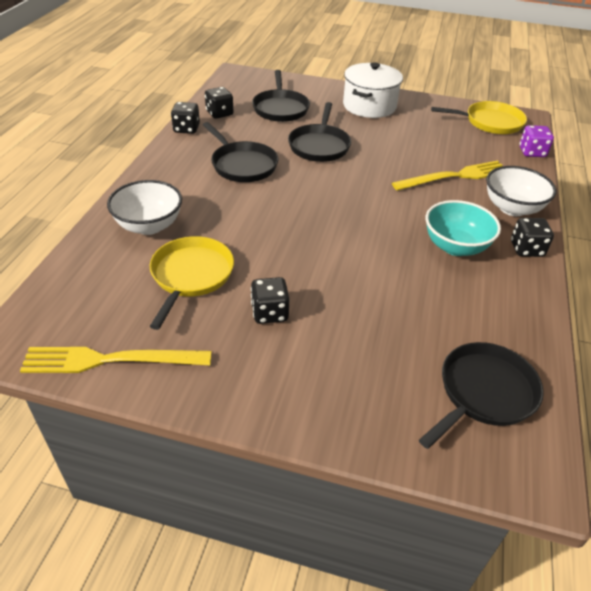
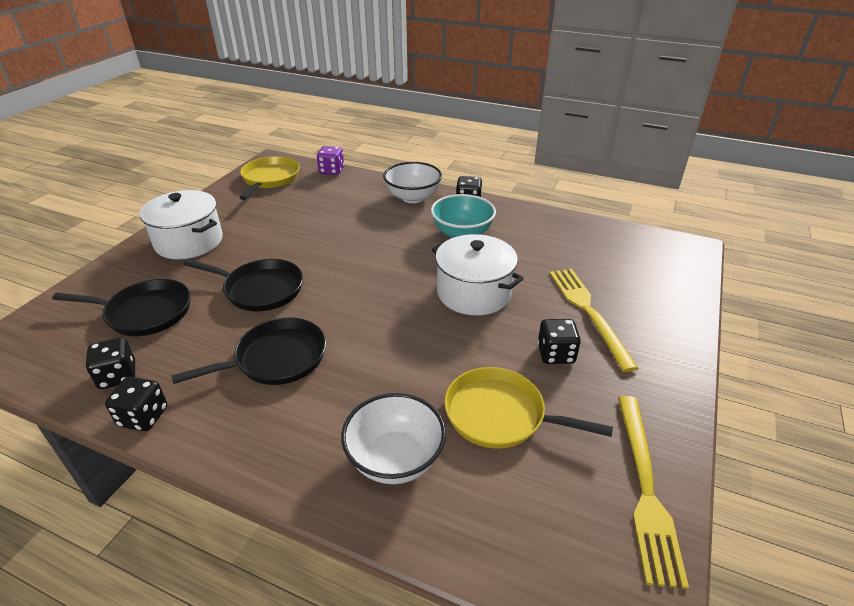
camera: 80 degrees left, 5 degrees down
(351, 258) = (474, 293): none -> white pot
(454, 177) = (356, 215): yellow fork -> yellow fork (589, 313)
(484, 392) = (625, 253): black pan -> none

